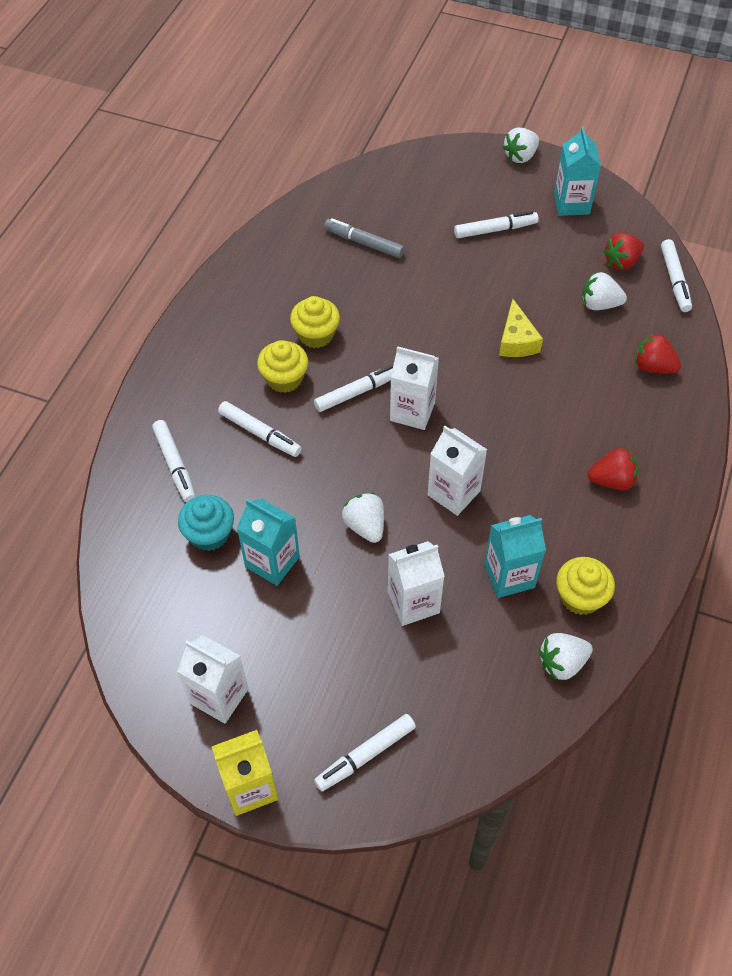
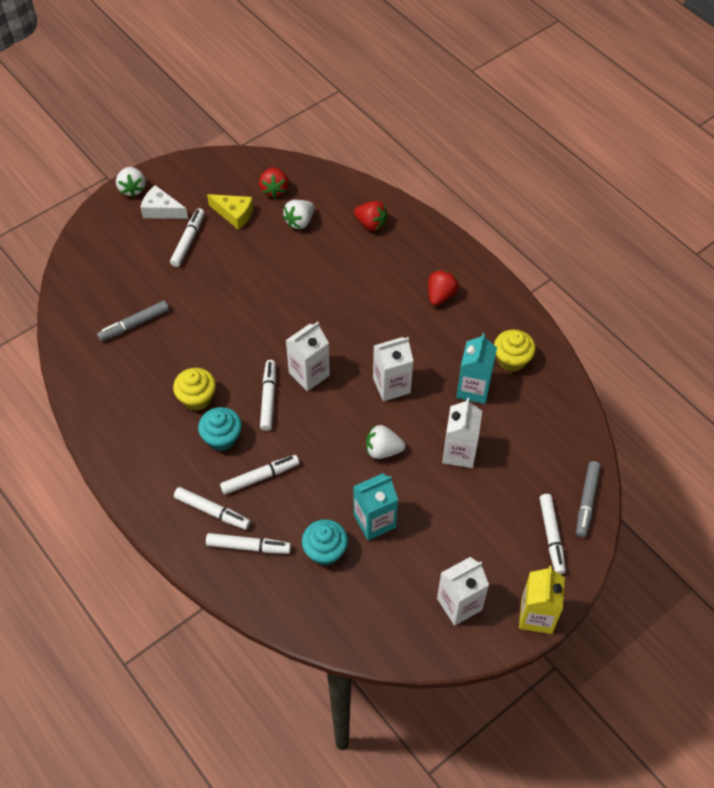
camera: 60 degrees left, 0 degrees up
(284, 378) = (222, 438): yellow cupcake -> turquoise cupcake
(438, 774) = (586, 501): none -> grey marker
(514, 190) = (161, 210): none -> white cheese
(516, 340) = (294, 283): yellow cheese -> yellow cheese (234, 214)
(562, 663) = (550, 395): white strawberry -> none
(571, 204) = (201, 186): turquoise carton -> none
(653, 367) = (371, 224): red strawberry -> red strawberry turned 120 degrees counterclockwise
(674, 280) = (311, 172): white marker -> white marker (212, 511)

